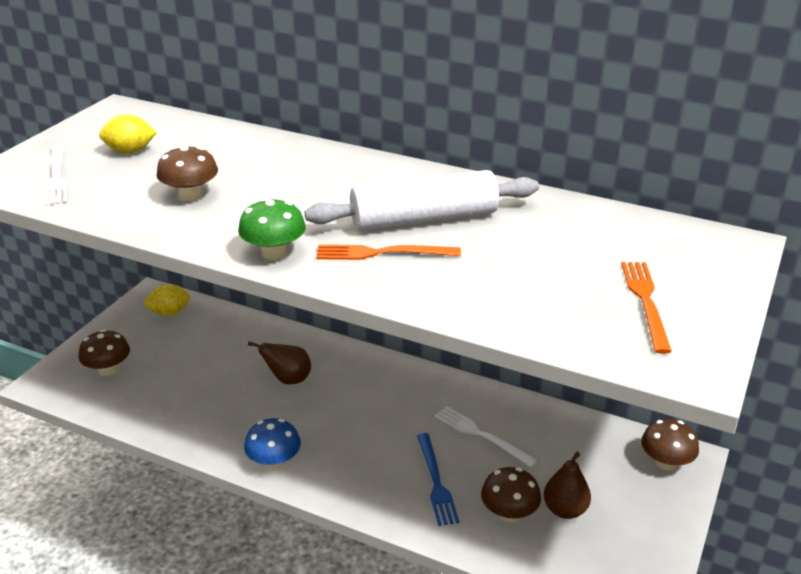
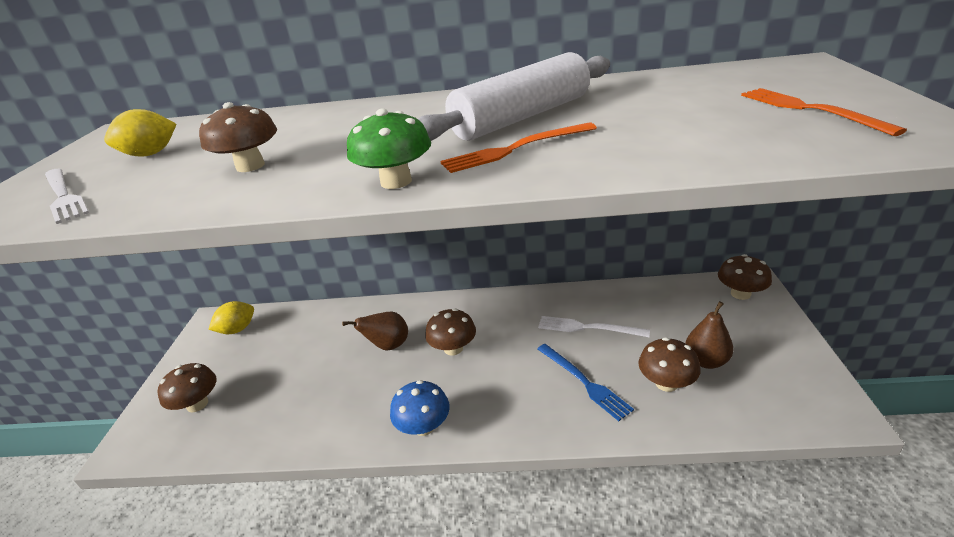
camera: 20 degrees left, 0 degrees up
(343, 405) = (453, 348): none -> brown mushroom

